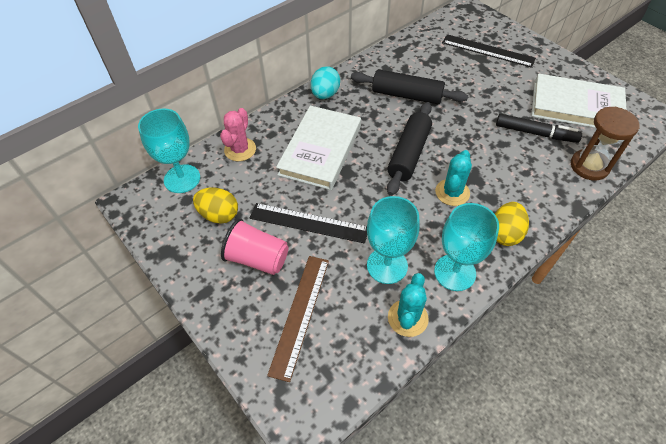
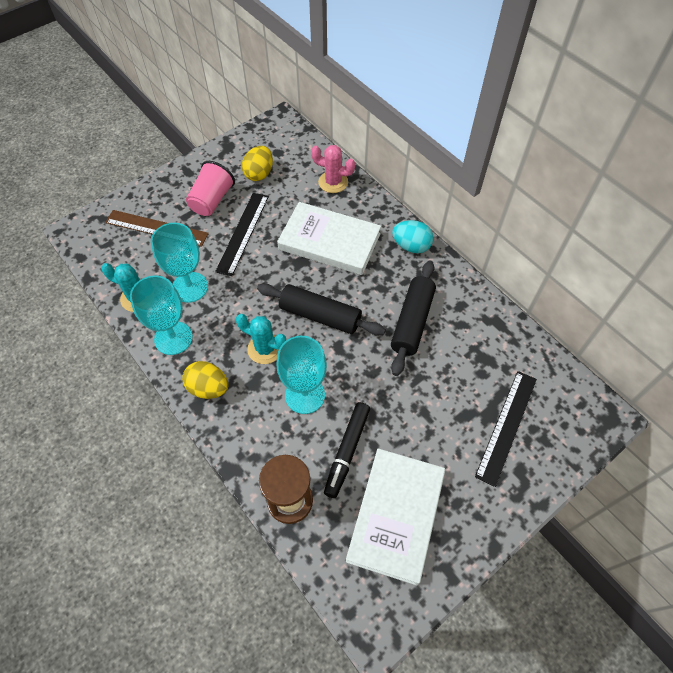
camera: 90 degrees right, 5 degrees up
(182, 179) = (301, 147): turquoise goblet -> turquoise goblet (305, 395)

